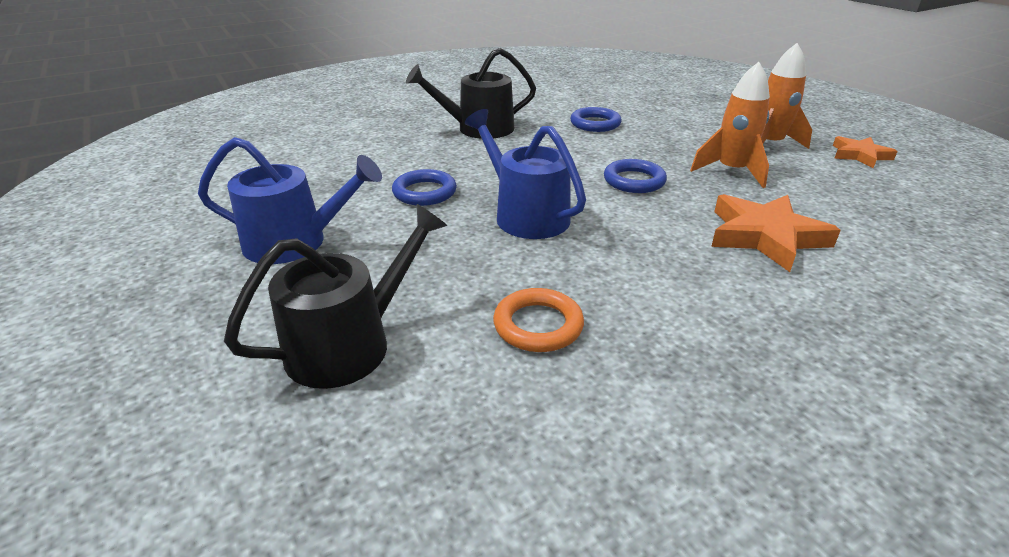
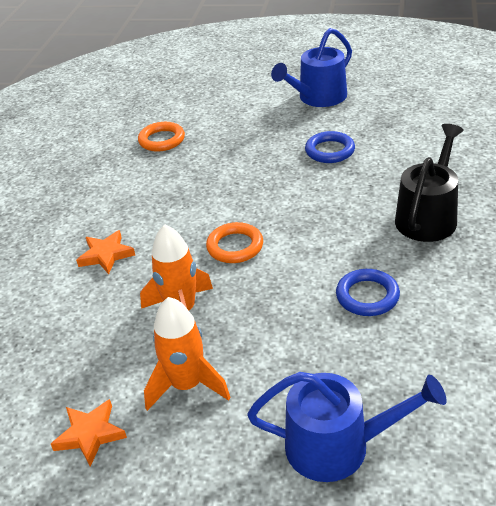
camera: 135 degrees right, 5 degrees up
(349, 344) = (215, 96): black watering can -> none
(526, 215) = (252, 176): blue watering can -> blue watering can (338, 446)
(634, 181) = (235, 246): blue ring -> orange ring
(765, 236) = (106, 255): orange star -> orange star, size x0.61

